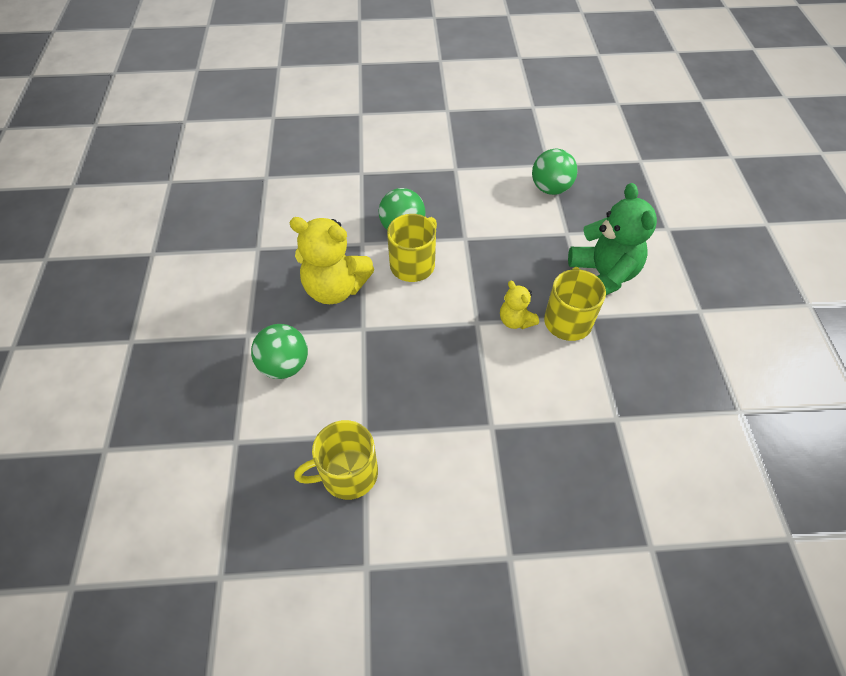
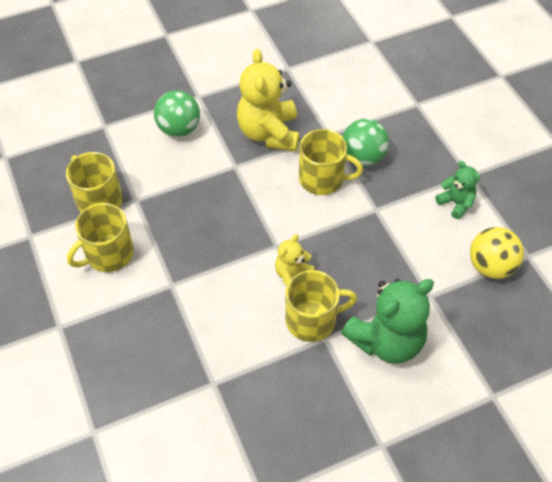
camera: 70 degrees right, 0 degrees up
(428, 480) = (108, 254): none -> yellow mug
(480, 186) = (456, 203): none -> green teddy bear
(550, 188) = (490, 266): green ball -> yellow ball

